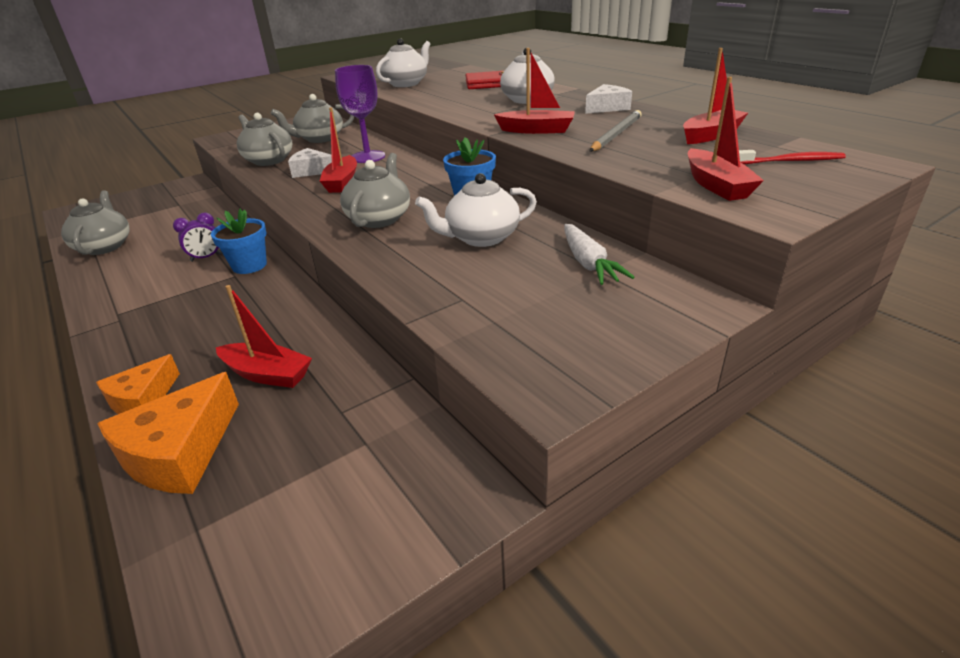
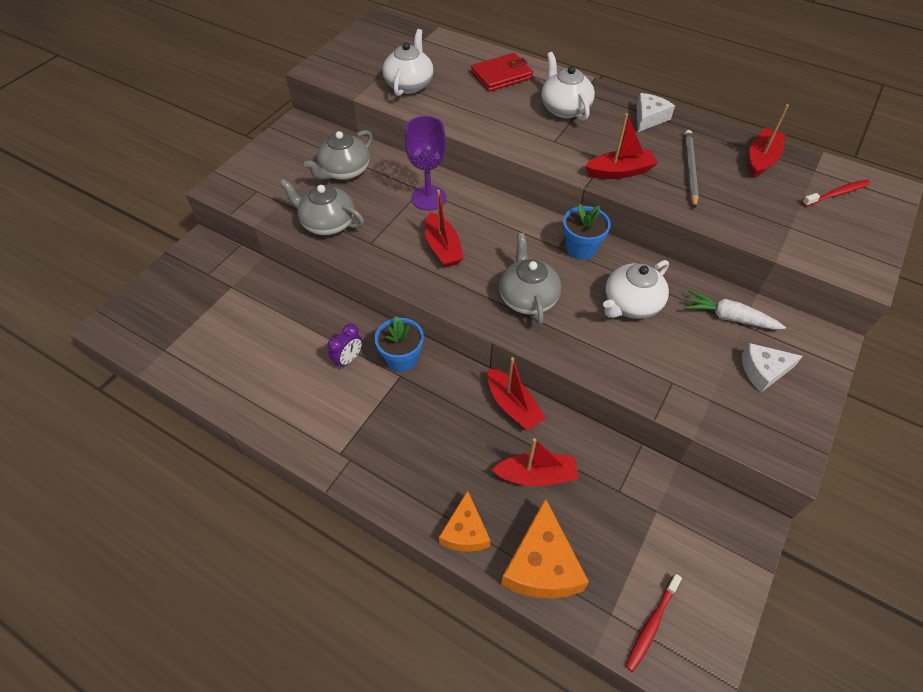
camera: 25 degrees left, 20 degrees up
(104, 246) = (221, 371): grey teapot -> none
(231, 561) = (651, 624): none -> red toothbrush
(311, 171) = (394, 234): white cheese -> white cheese (763, 371)
(588, 263) = (729, 317): white carrot -> white carrot turned 150 degrees clockwise
(716, 185) = (809, 240): red boat -> red boat (513, 405)

